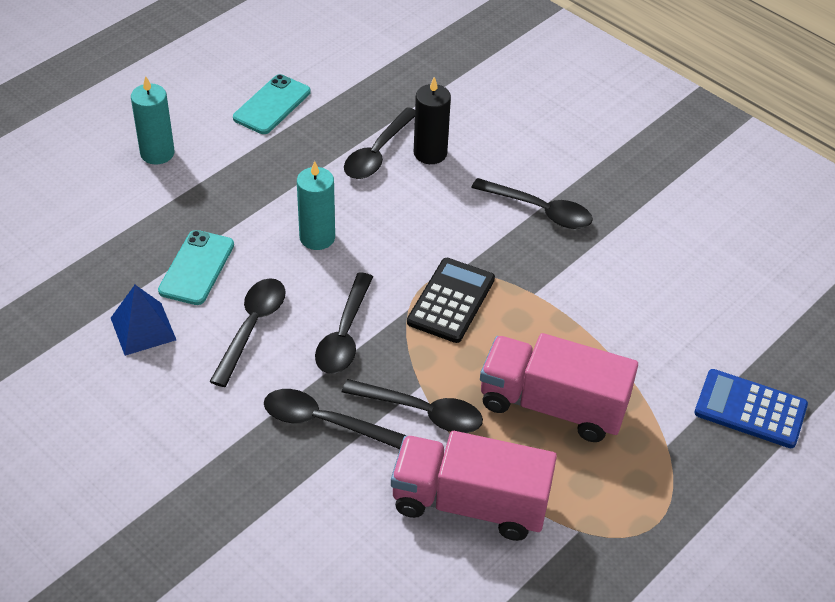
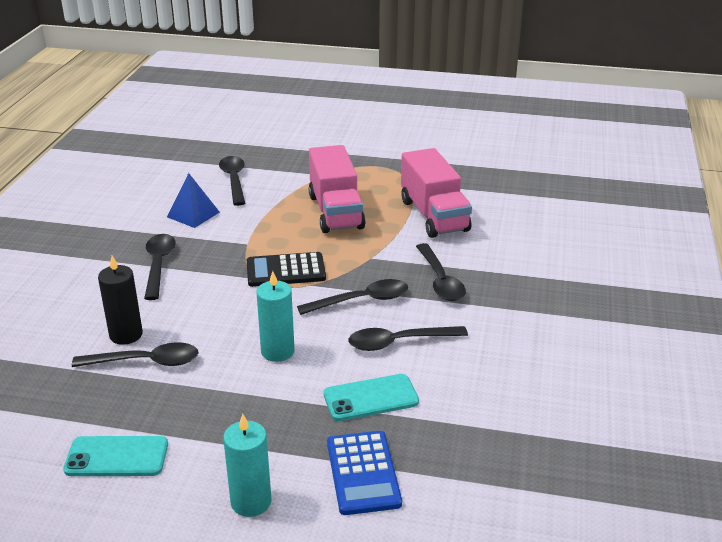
camera: 120 degrees left, 15 degrees down
(143, 329) = (459, 394): blue pyramid -> blue pyramid (193, 214)
(422, 412) = (390, 250): black spoon -> black spoon (234, 180)
(750, 409) = (273, 159): blue calculator -> blue calculator (363, 473)

